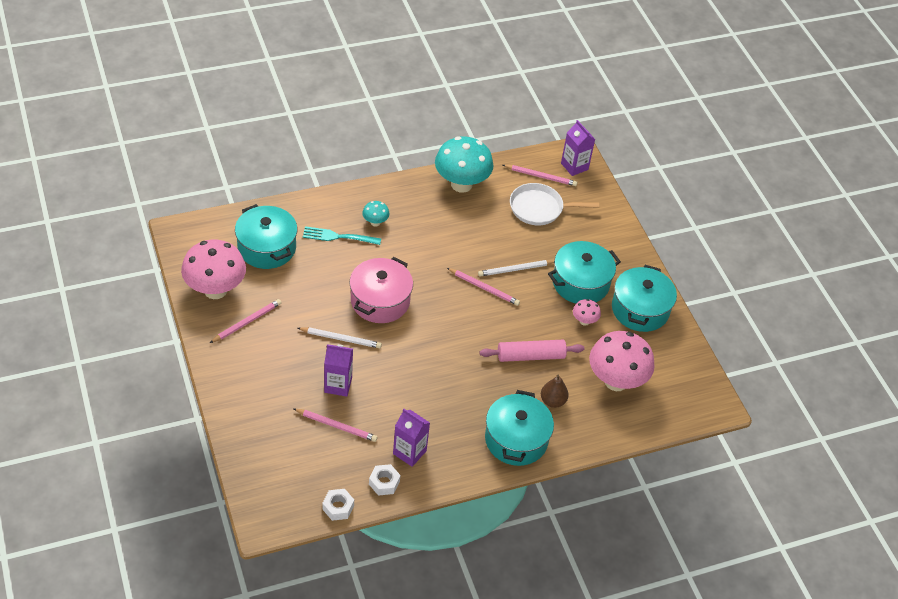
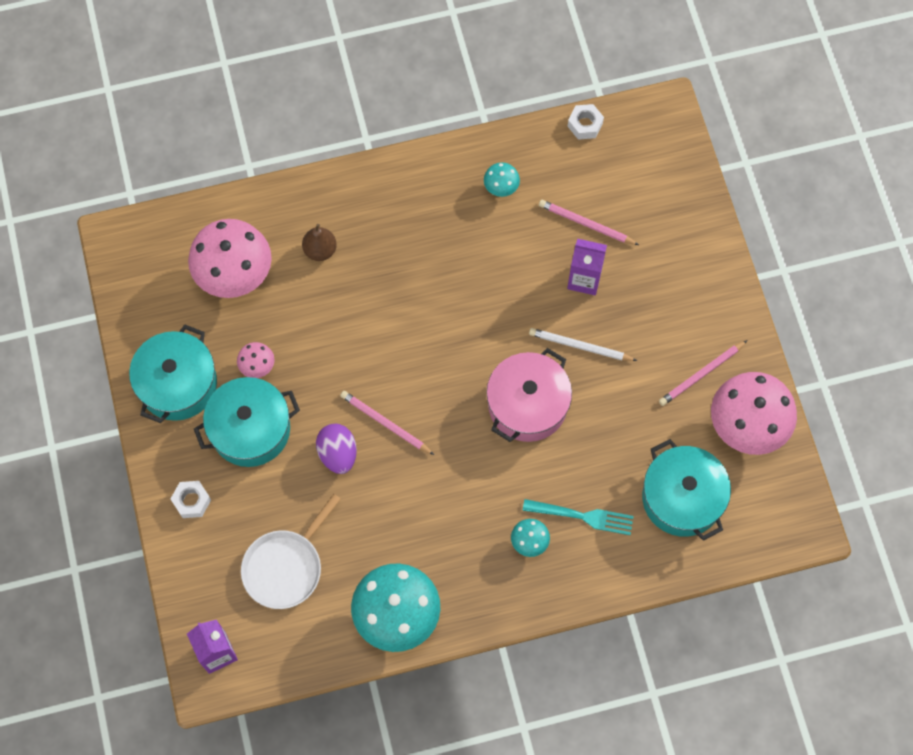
camera: 170 degrees left, 20 degrees up
(384, 483) = (532, 152): white nut -> white nut (192, 501)
(409, 452) = (501, 188): purple carton -> turquoise mushroom
(515, 269) = (338, 454): white pencil -> purple egg
(516, 439) = (373, 200): turquoise pot -> none
(530, 356) = (337, 315): pink rolling pin -> none
(539, 208) = (285, 567): white pan -> white pan turned 120 degrees clockwise
(541, 176) = (273, 631): pink pencil -> none

